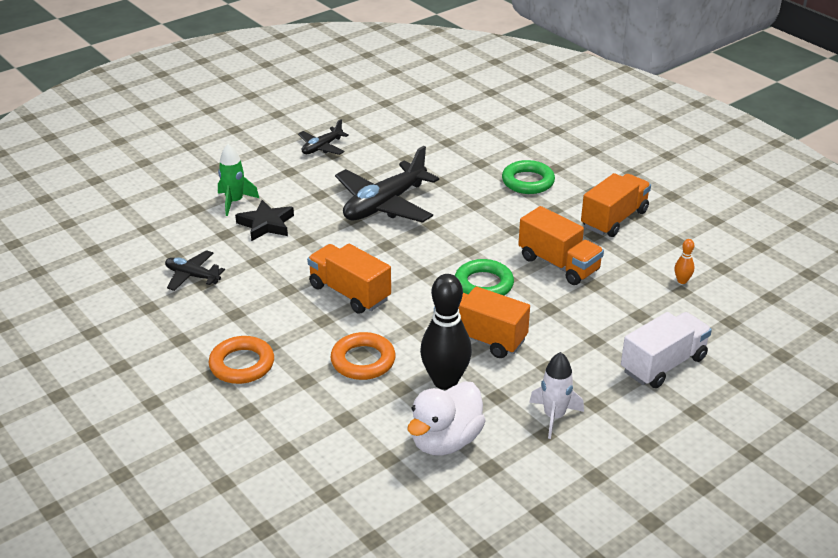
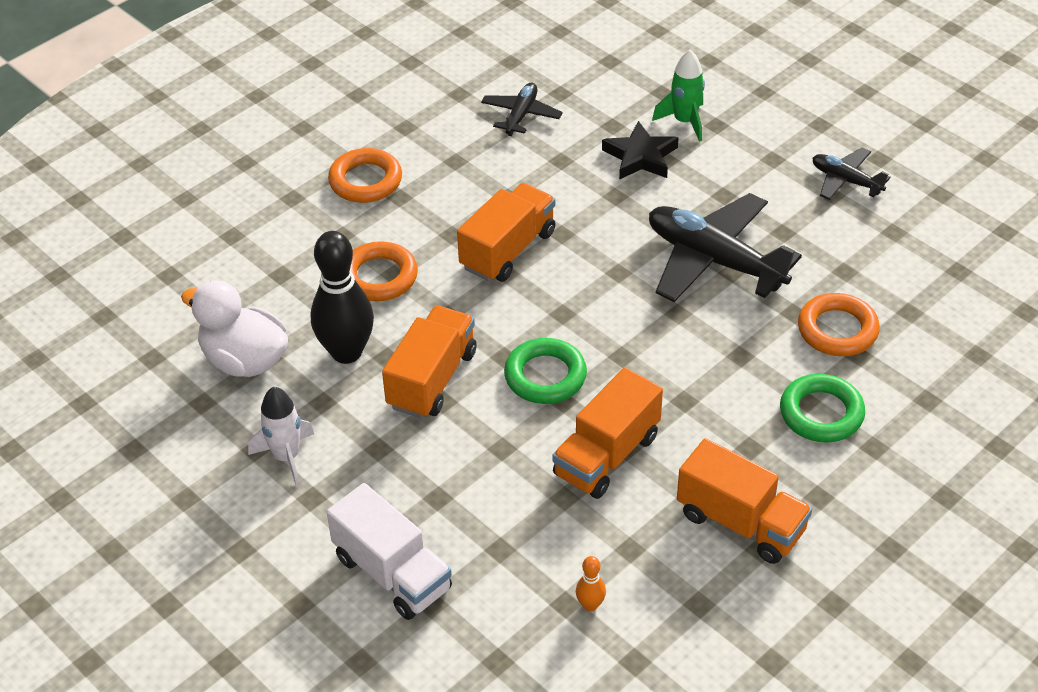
camera: 85 degrees right, 10 degrees up
(458, 167) = (837, 330): none -> orange ring

